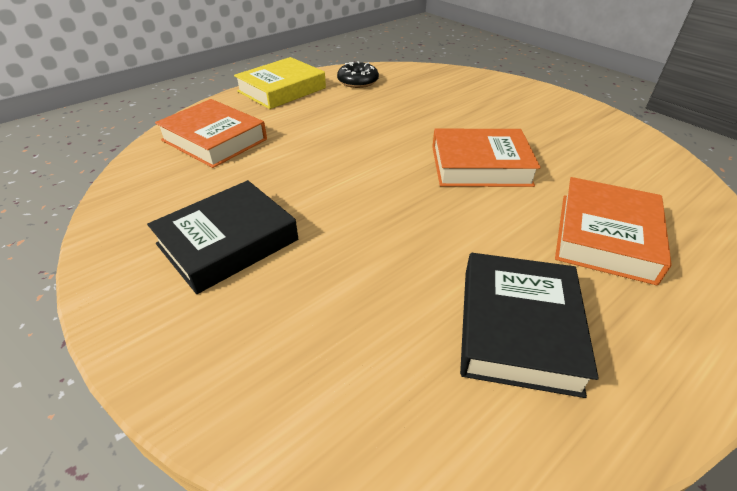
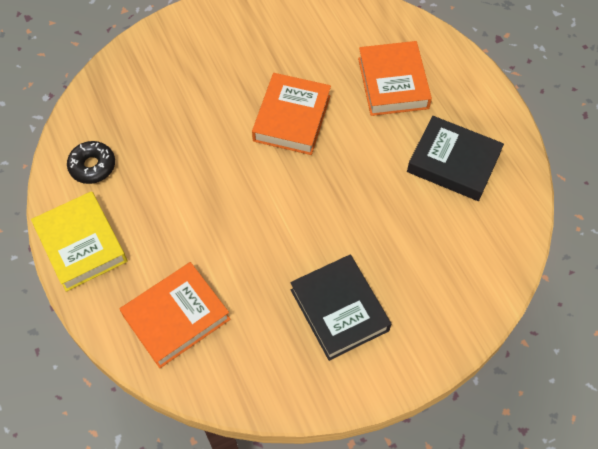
camera: 75 degrees left, 20 degrees up
(605, 236) = (393, 83): orange book -> orange book turned 45 degrees clockwise

